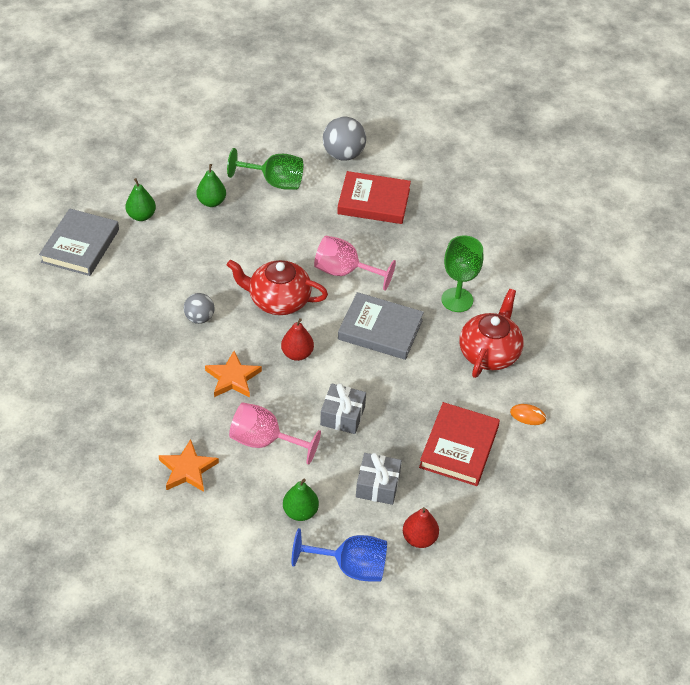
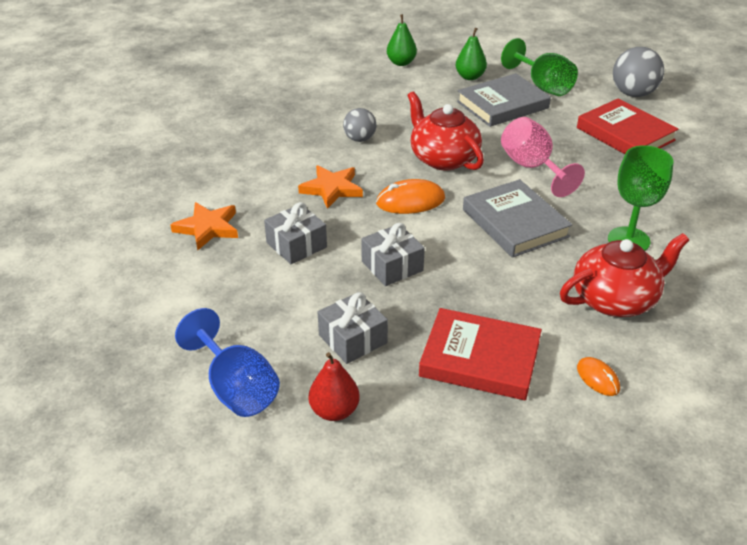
camera: 45 degrees right, 10 degrees down
(80, 246) = (331, 60): grey book -> grey book (502, 105)
(264, 441) = (296, 245): pink goblet -> grey gift
(297, 354) = (410, 201): red pear -> orange mouse
(300, 512) = (253, 314): green pear -> none
(459, 447) = (480, 359): red book -> red book turned 45 degrees clockwise

